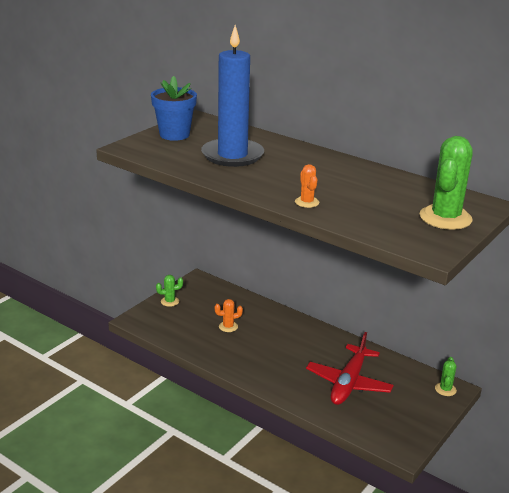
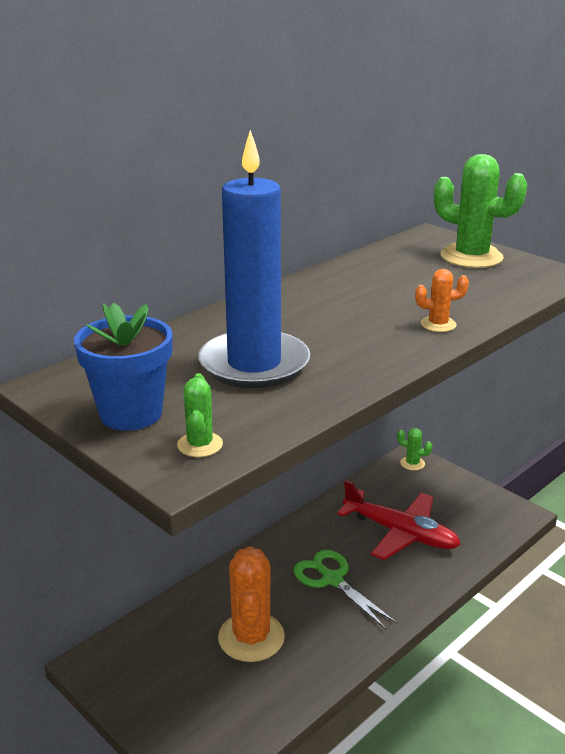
camera: 80 degrees left, 0 degrees up
(170, 301) = (152, 712): green cactus -> green cactus (200, 445)
(228, 326) = (251, 637): orange cactus -> orange cactus, size x2.07
(287, 354) = (332, 579): none -> green scissors

